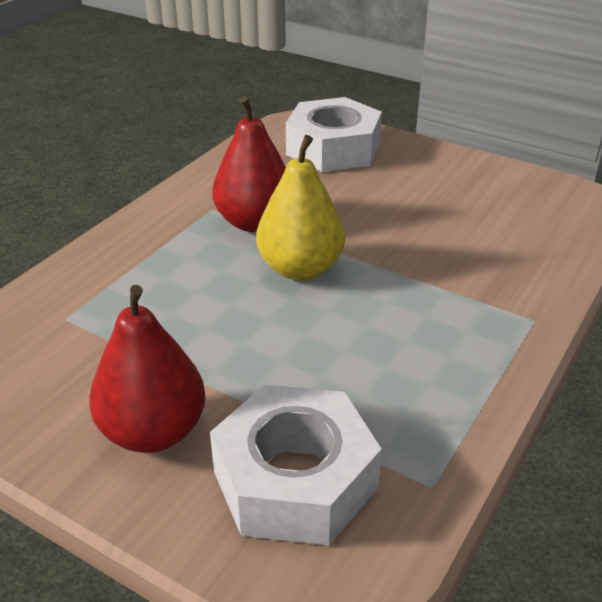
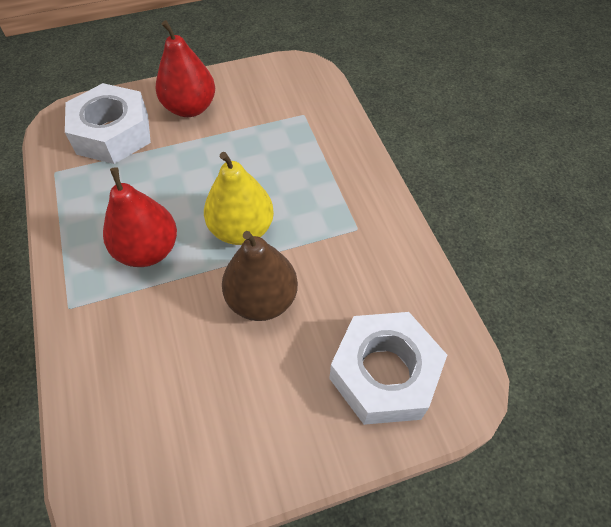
camera: 130 degrees right, 20 degrees up
(254, 222) = (317, 240): red pear -> red pear (148, 250)
(355, 220) = (262, 299): none -> brown pear

